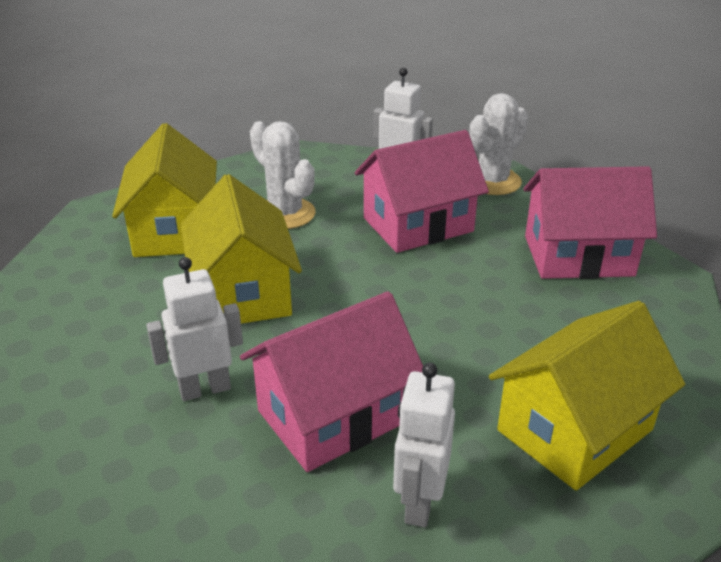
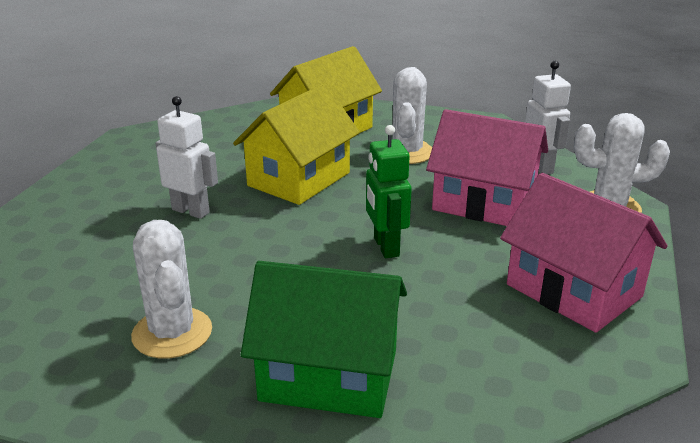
camera: 50 degrees right, 5 degrees down
(333, 415) = (219, 264): pink house -> none
(419, 503) = (172, 333): white robot -> white cactus
(423, 305) = (385, 247): none -> green robot
(575, 430) = (329, 375): yellow house -> green house

